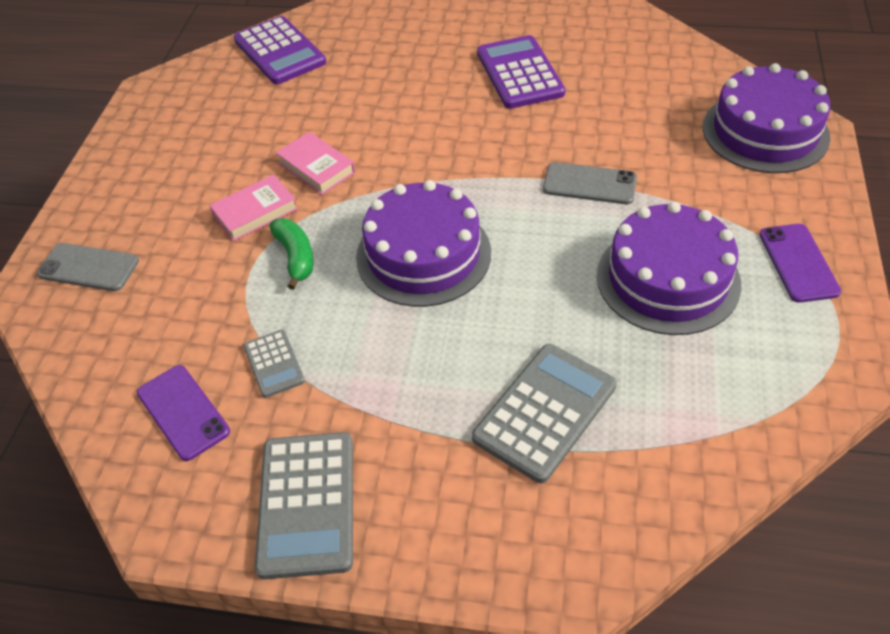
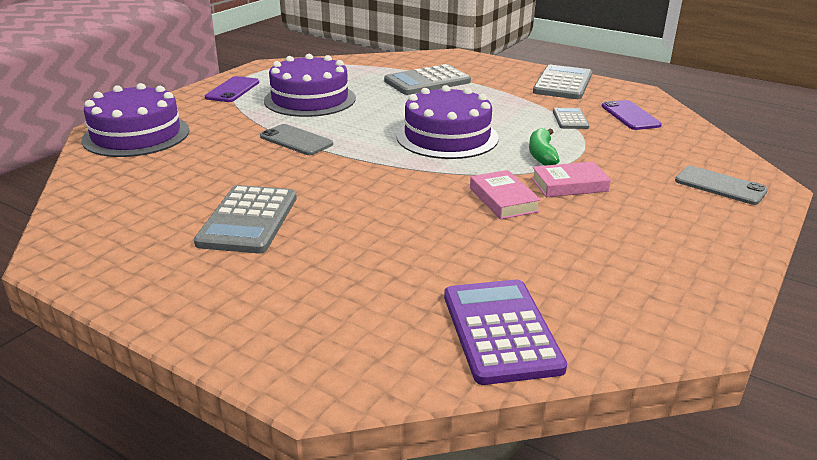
camera: 160 degrees left, 20 degrees down
(519, 73) = (248, 220): purple calculator -> grey calculator

